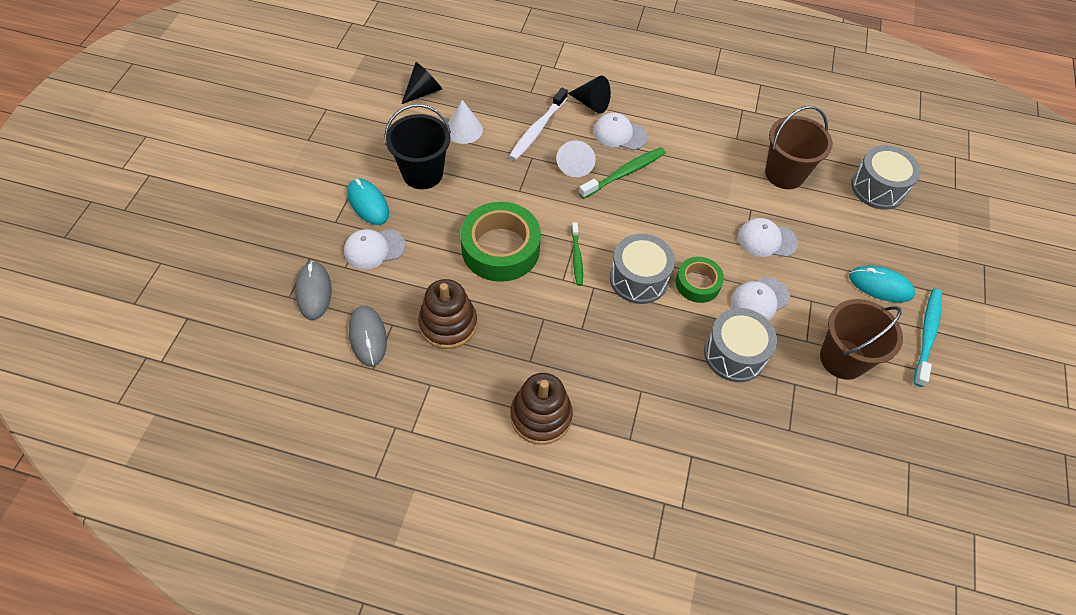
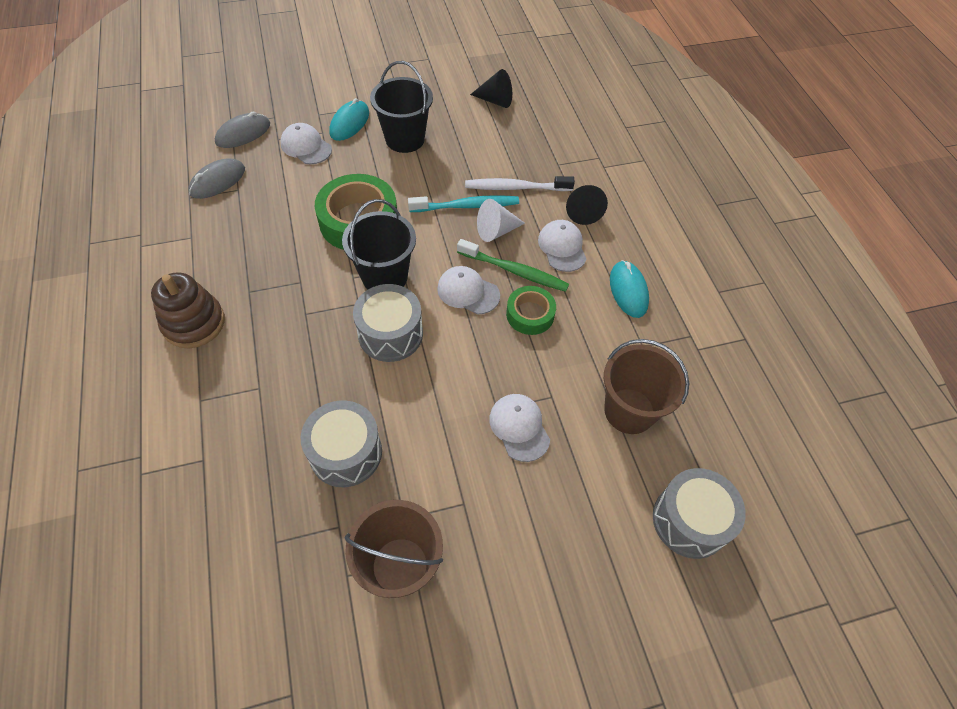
camera: 60 degrees right, 0 degrees up
(448, 324) = (257, 222): brown stacking toy -> none
(464, 129) = (474, 142): white cone -> none
(577, 257) = (384, 277): green toothbrush -> black bucket
(697, 283) = (417, 385): green tape -> green tape (530, 314)
(760, 300) = (431, 451): white cap -> white cap (468, 292)
(880, 286) = (535, 574): turquoise mouse -> turquoise mouse (628, 291)
(927, 335) = (493, 658): turquoise toothbrush -> turquoise toothbrush (466, 206)

